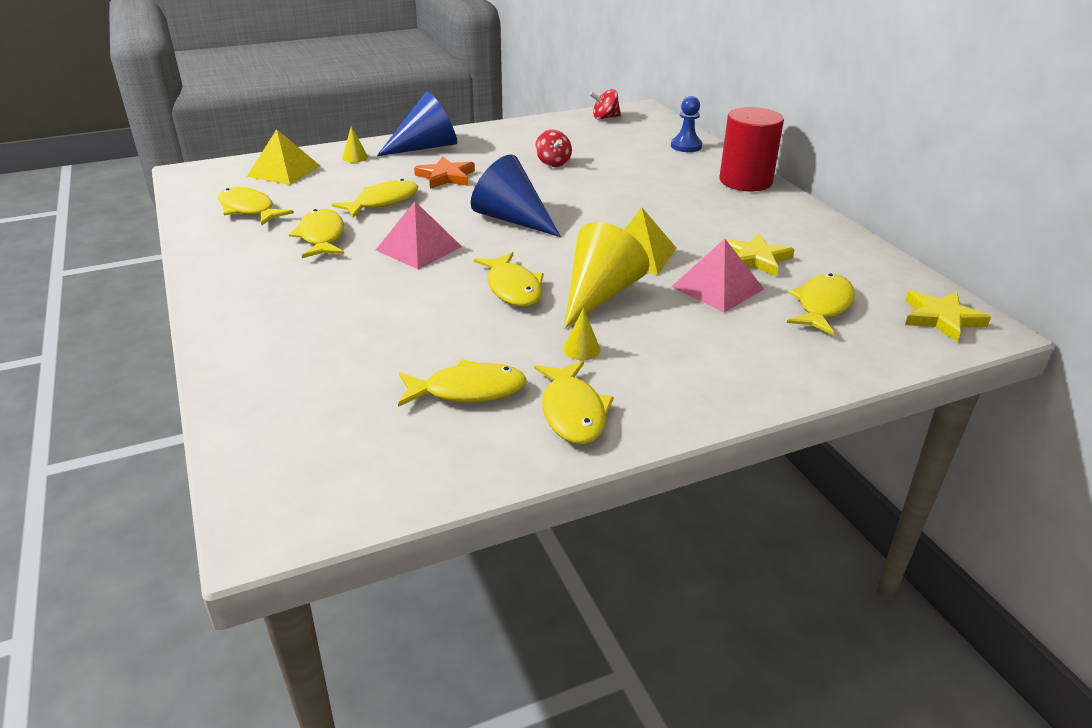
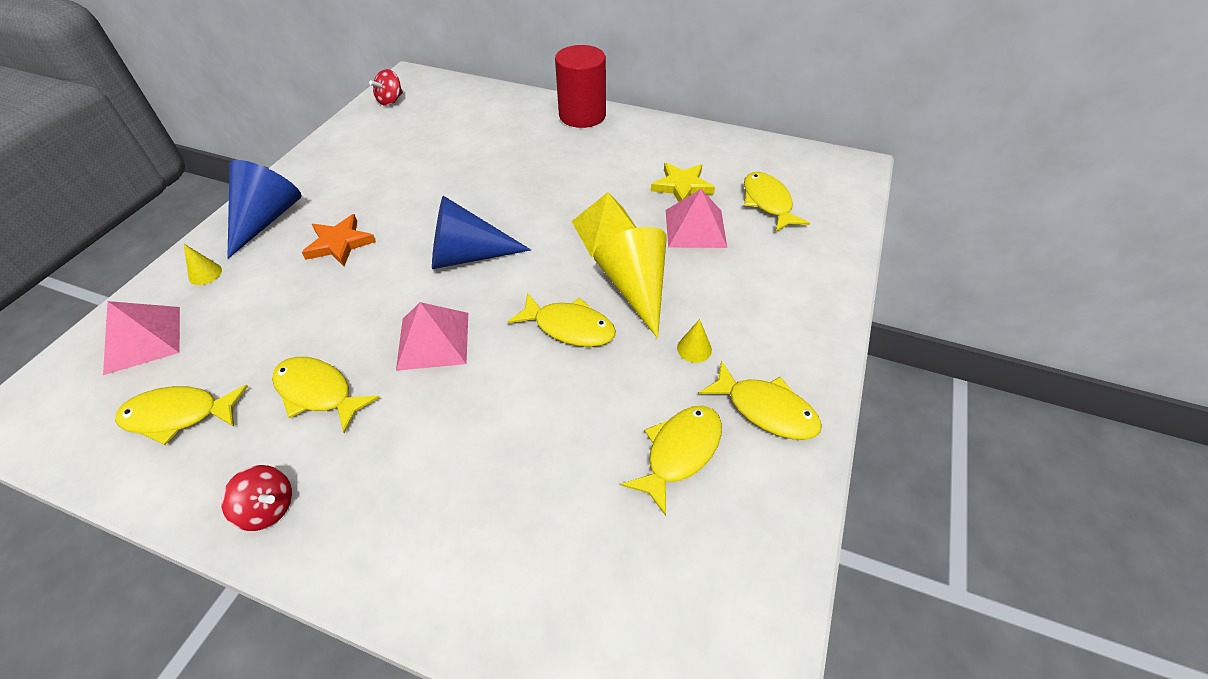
camera: 45 degrees left, 15 degrees up
(284, 171) = (143, 339): yellow pyramid -> pink pyramid
(383, 202) = (320, 310): yellow fish -> none
(553, 163) = (415, 174): red spinning top -> red spinning top (268, 508)
(686, 146) = (496, 101): blue pawn -> none
(941, 318) = (830, 171): yellow star -> none

